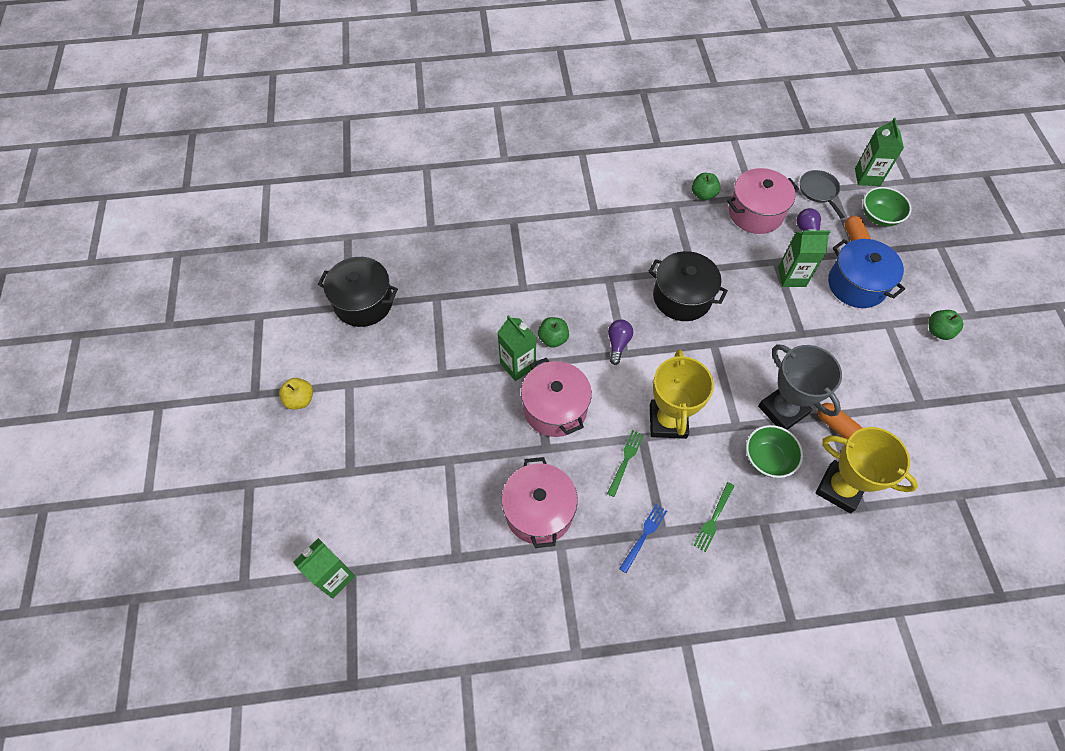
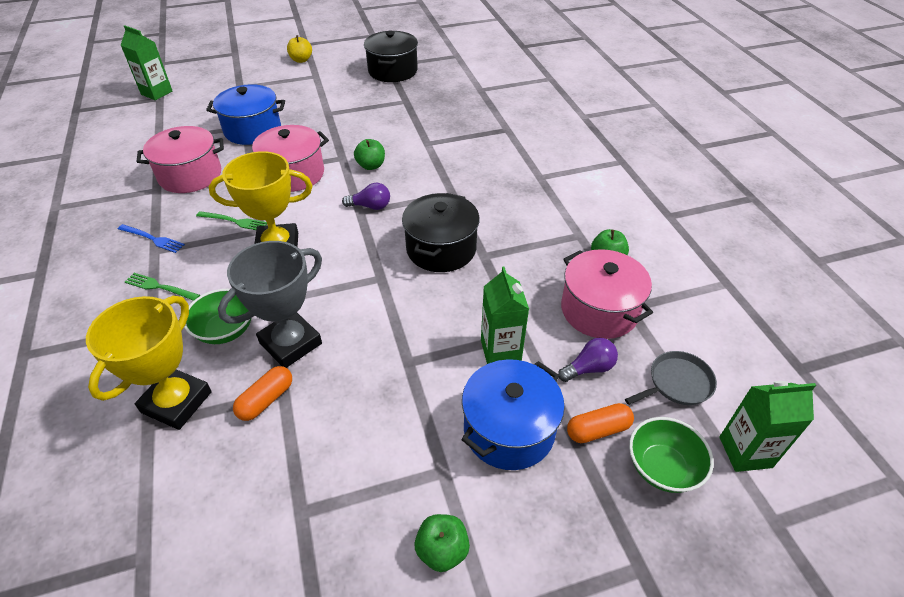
camera: 80 degrees right, 15 degrees down
(459, 451) = (253, 130): none -> blue pot
(518, 365) = (339, 149): green carton -> none

